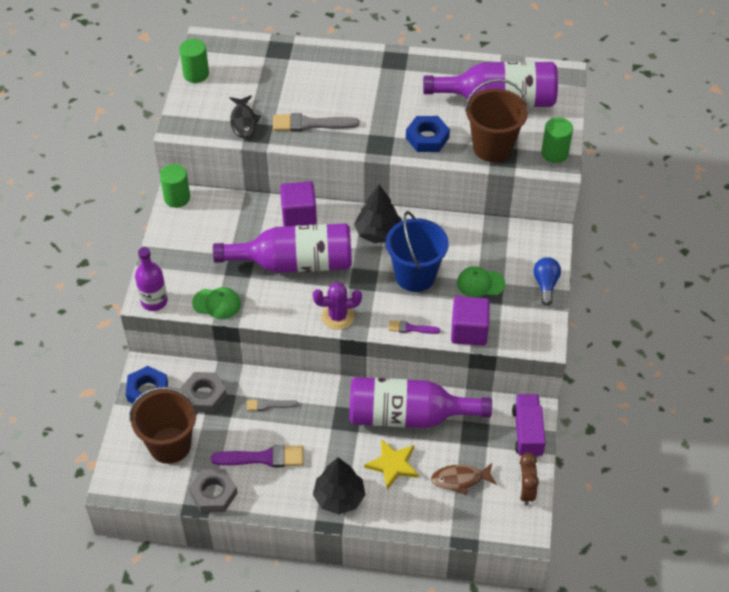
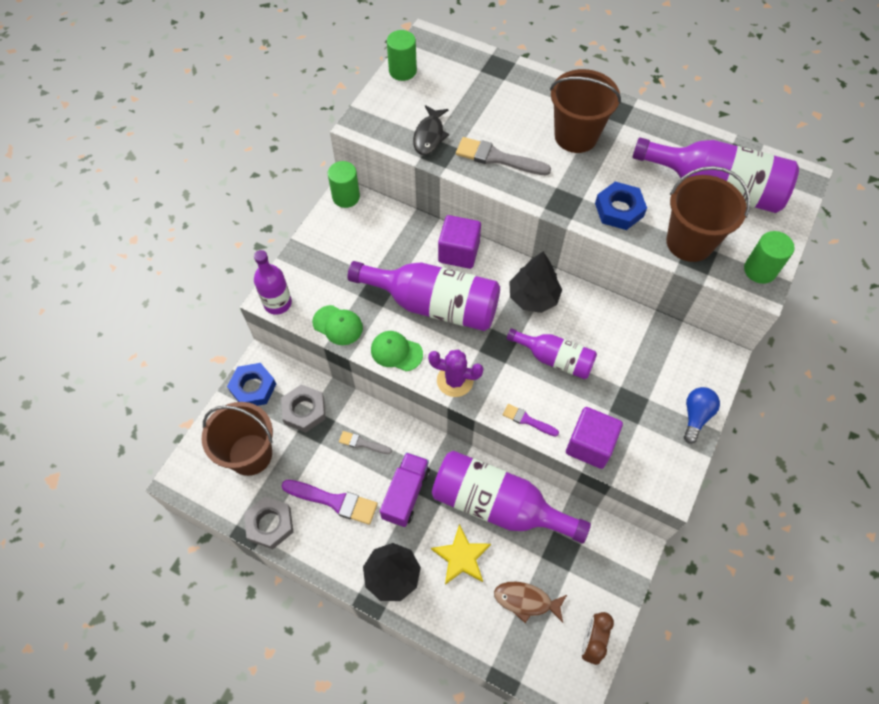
camera: 20 degrees right, 10 degrees up
(369, 89) = (576, 136): none -> brown bucket
(415, 275) = (555, 359): blue bucket -> purple bottle
(480, 283) = (623, 391): green cap -> green cap (396, 352)
(527, 433) = (618, 570): purple truck -> purple truck (406, 494)

